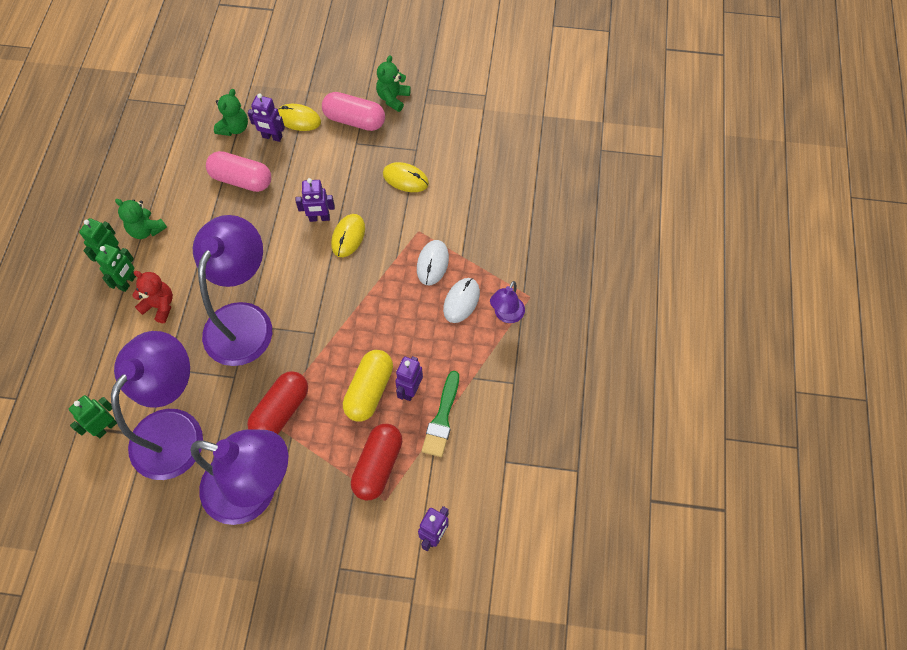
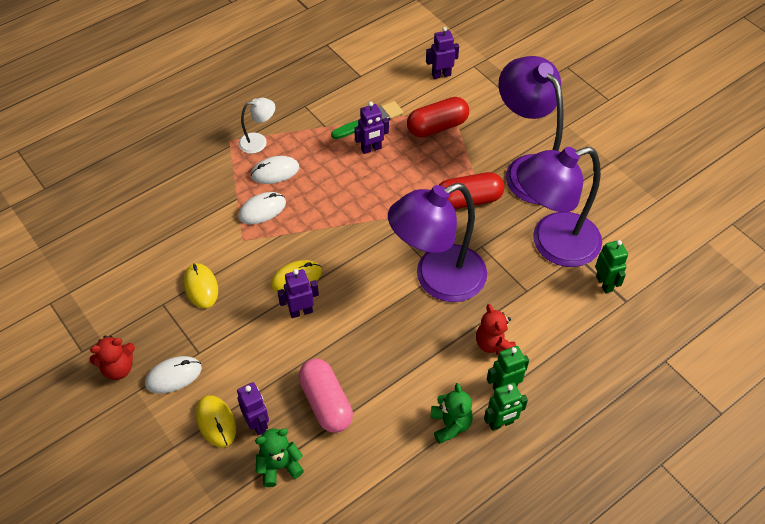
camera: 135 degrees left, 10 degrees down
(106, 427) = (604, 284): green robot -> green robot turned 105 degrees counterclockwise
(319, 218) = (301, 311): purple robot -> purple robot turned 60 degrees counterclockwise
(354, 120) = (173, 376): pink capsule -> white mouse
(369, 391) = (397, 168): yellow capsule -> none
(393, 98) = (118, 368): green teddy bear -> red teddy bear
(506, 315) = (259, 142): purple lamp -> white lamp

